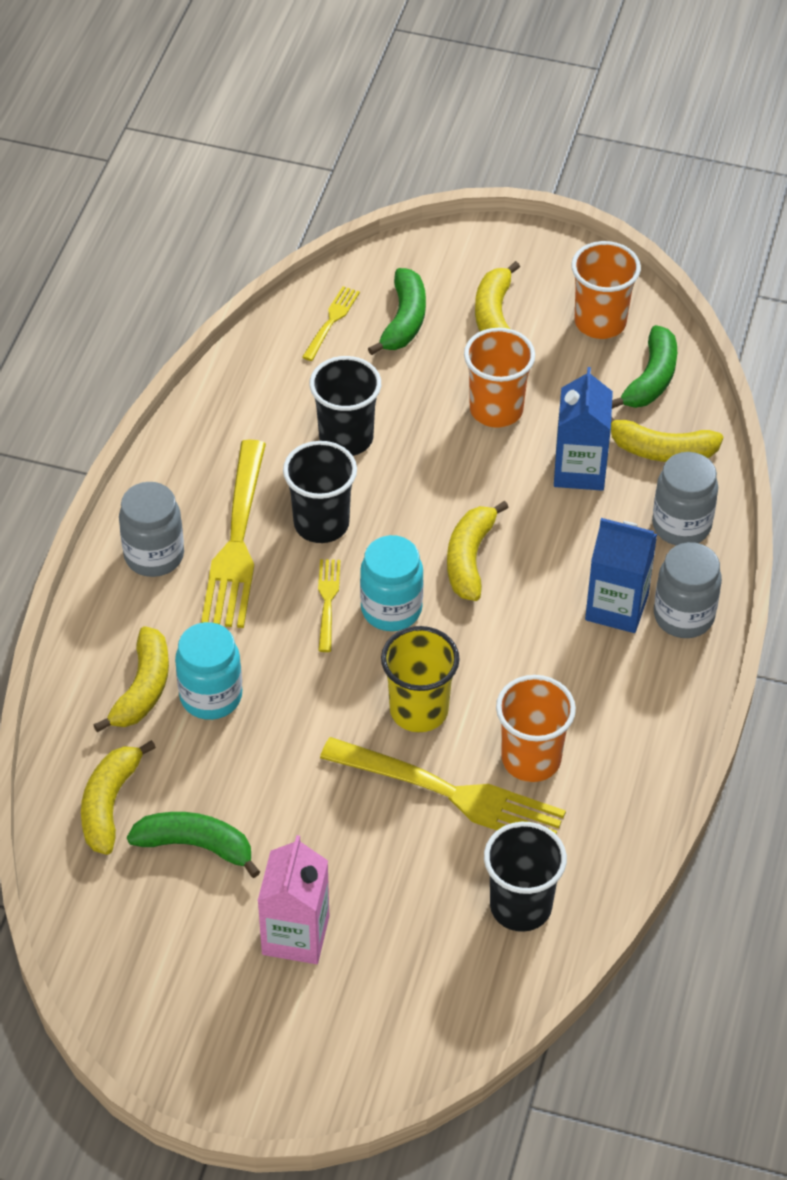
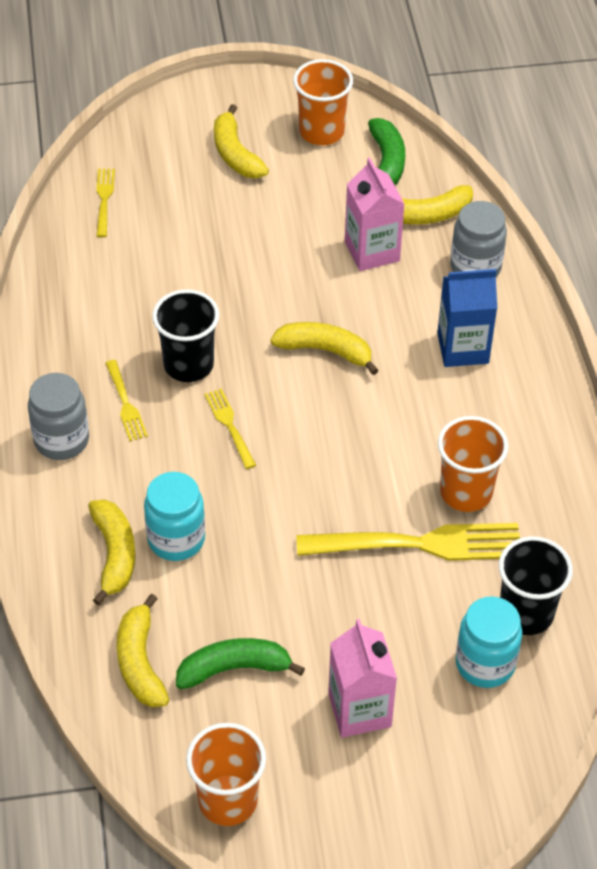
camera: 25 degrees left, 0 degrees up
(236, 540) = (125, 403): yellow fork -> yellow fork, size x0.48
(346, 438) = (170, 289): black cup -> none
(391, 609) = (285, 413): turquoise jar -> turquoise jar (485, 664)
(404, 320) = (164, 180): green banana -> none
(419, 710) = (354, 486): yellow cup -> none
(469, 558) = (325, 351): yellow banana -> yellow banana turned 120 degrees clockwise
(496, 409) = (279, 226): orange cup -> orange cup (228, 800)
(579, 470) = (372, 251): blue carton -> pink carton
(683, 616) = (518, 337): grey jar -> none

